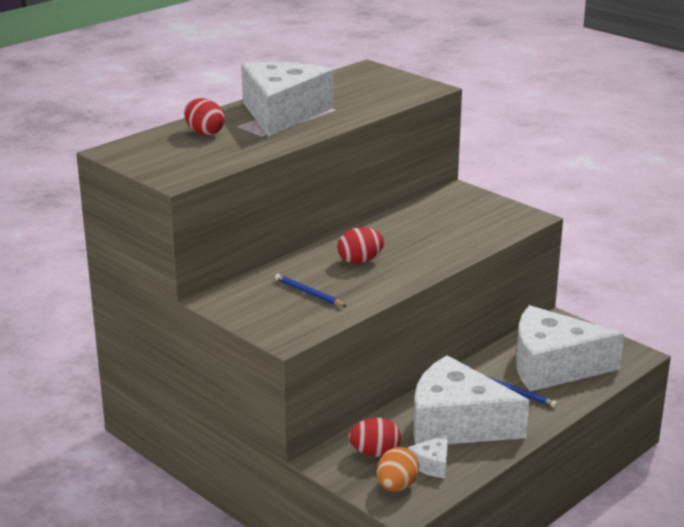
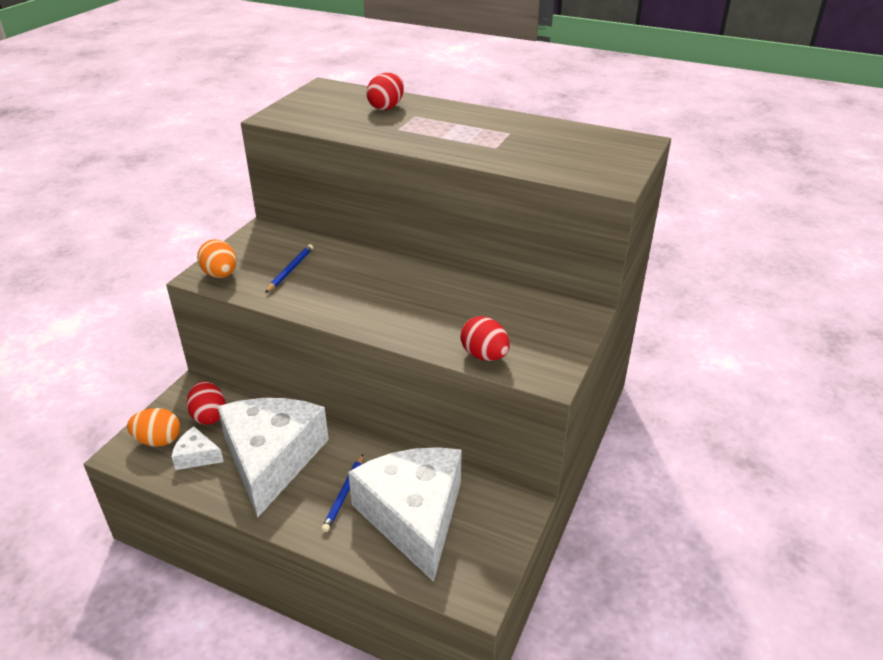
camera: 70 degrees right, 10 degrees up
(282, 113) = (461, 127): white cheese -> none
(290, 328) = (220, 275): none -> orange egg
(360, 261) = (369, 283): red egg -> red egg (484, 355)

